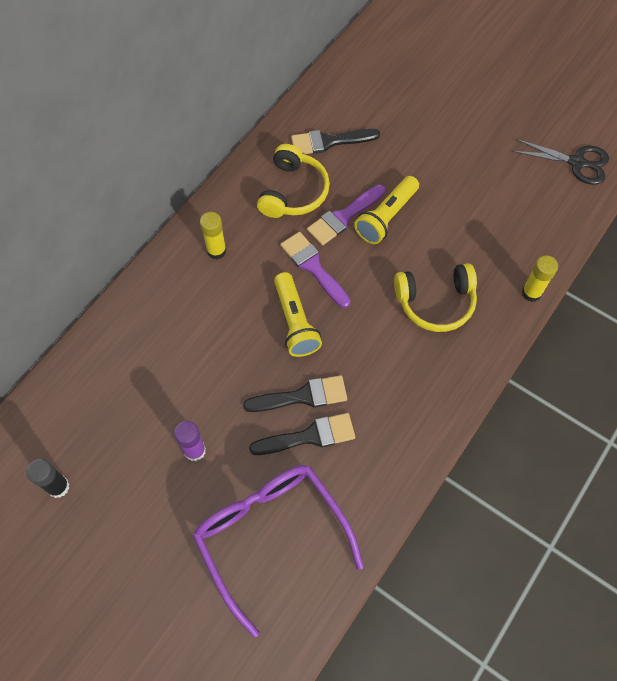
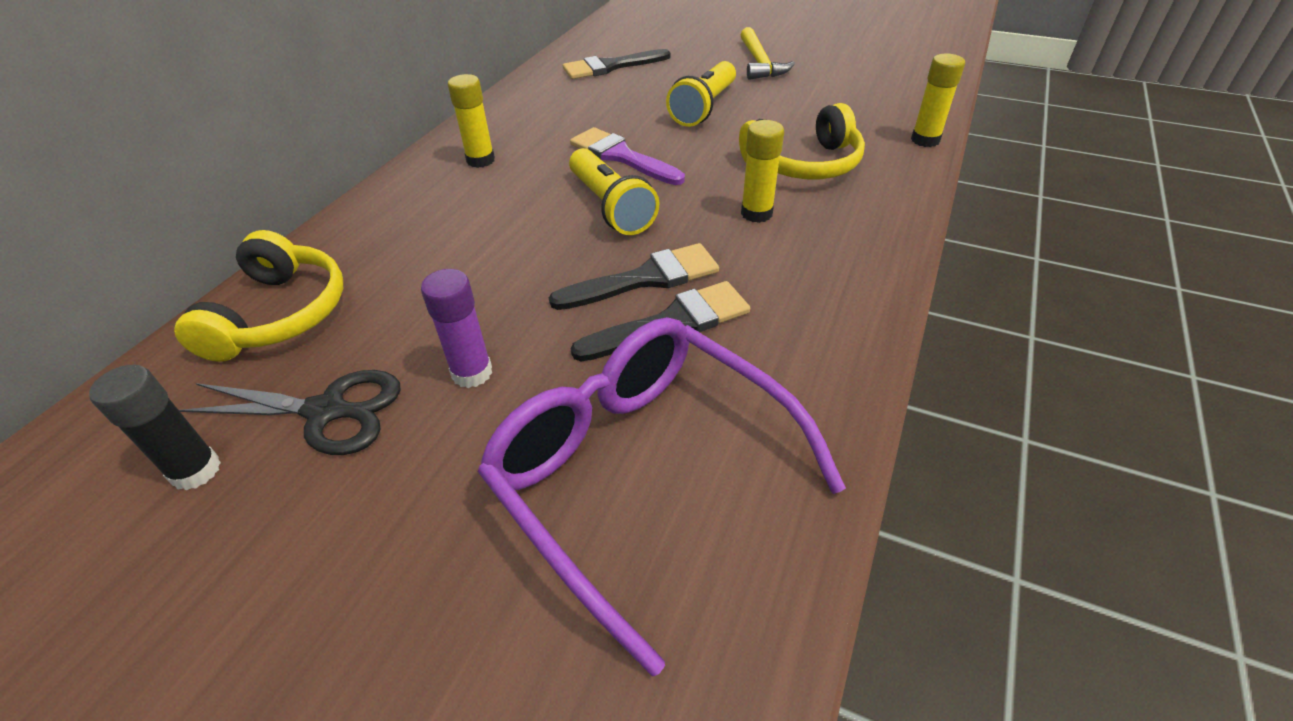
camera: 10 degrees left, 20 degrees down
(293, 192) = (576, 104): yellow headphones -> yellow headphones (280, 314)
(343, 217) = (648, 114): purple brush -> none
(387, 349) = (756, 213): none -> yellow glue stick
(448, 160) = (760, 63): none -> yellow hammer
(576, 162) = (909, 48): black scissors -> black scissors (326, 411)

